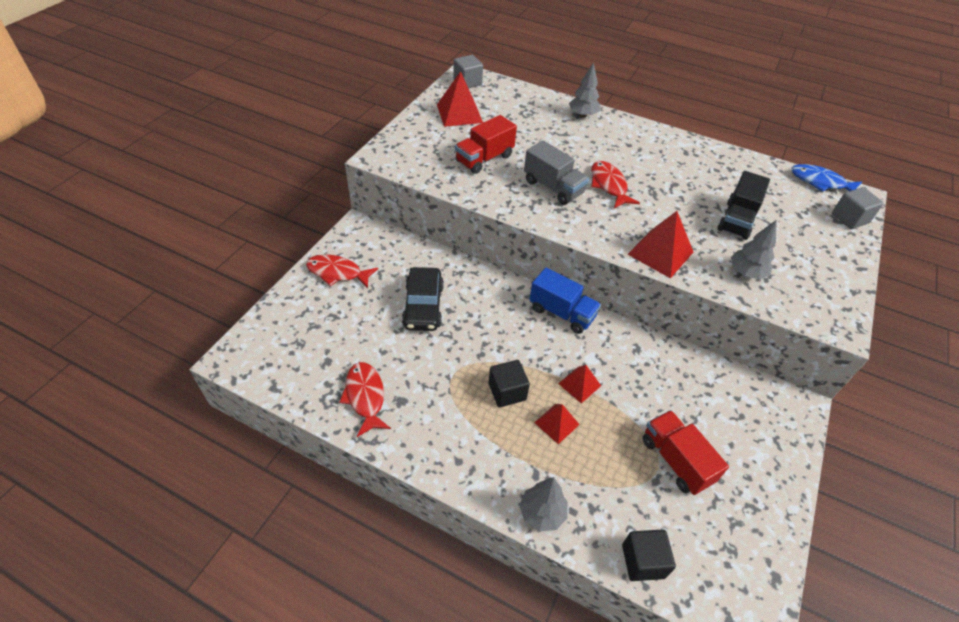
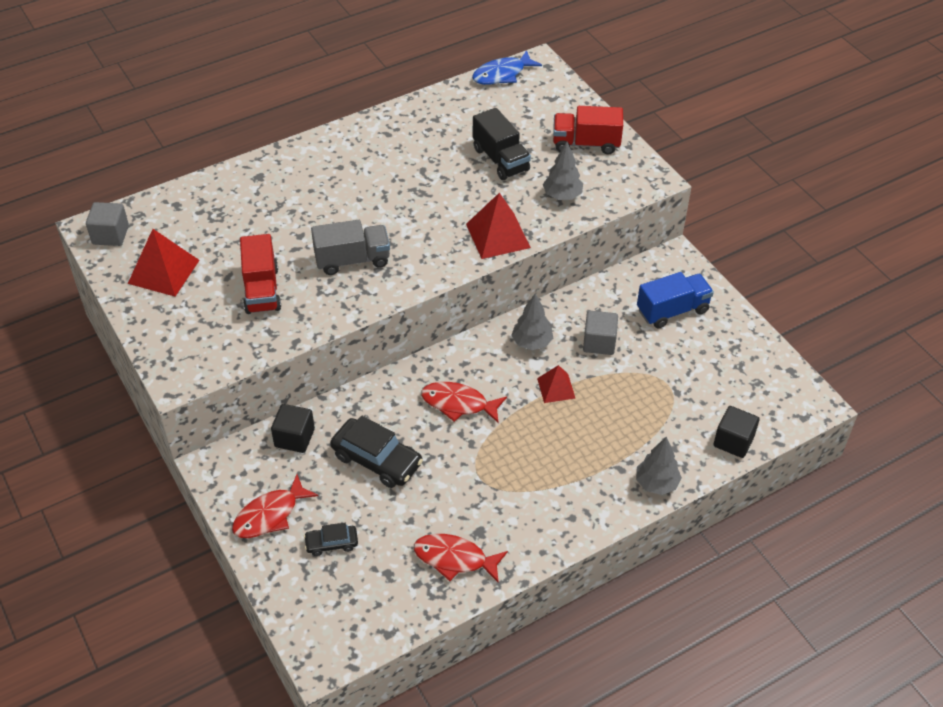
camera: 55 degrees left, 0 degrees up
(334, 316) = (331, 543): none -> black car
(507, 392) = (526, 445): black cube -> black cube (294, 438)
(557, 423) = (583, 427): red pyramid -> none
(561, 313) = (469, 355): blue truck -> blue truck (672, 311)
(583, 115) = (262, 173): grey tree -> grey tree (532, 342)
(609, 185) = (385, 217): red fish -> red fish (458, 404)
(676, 460) = (669, 368): red truck -> red truck (586, 143)
(850, 218) = (556, 89): grey cube -> grey cube (599, 342)

